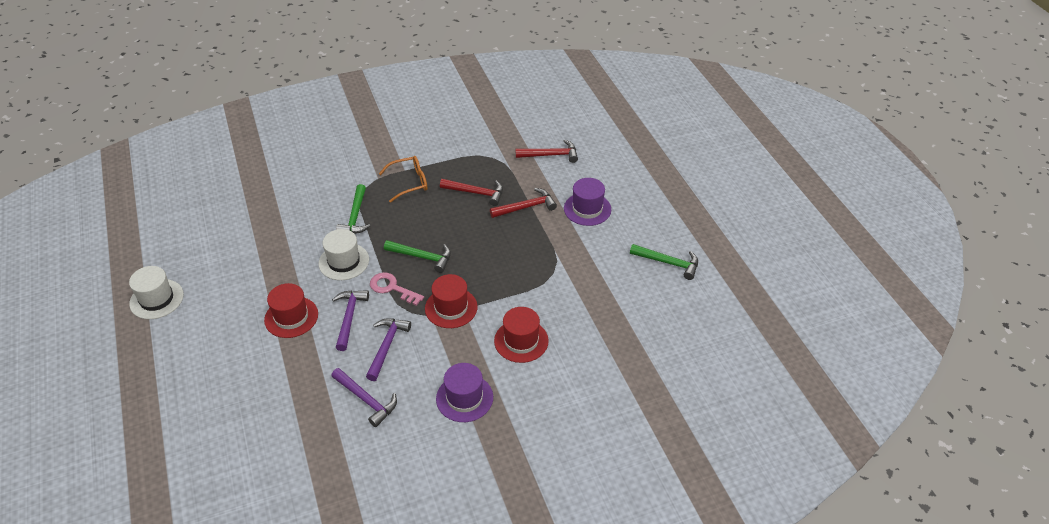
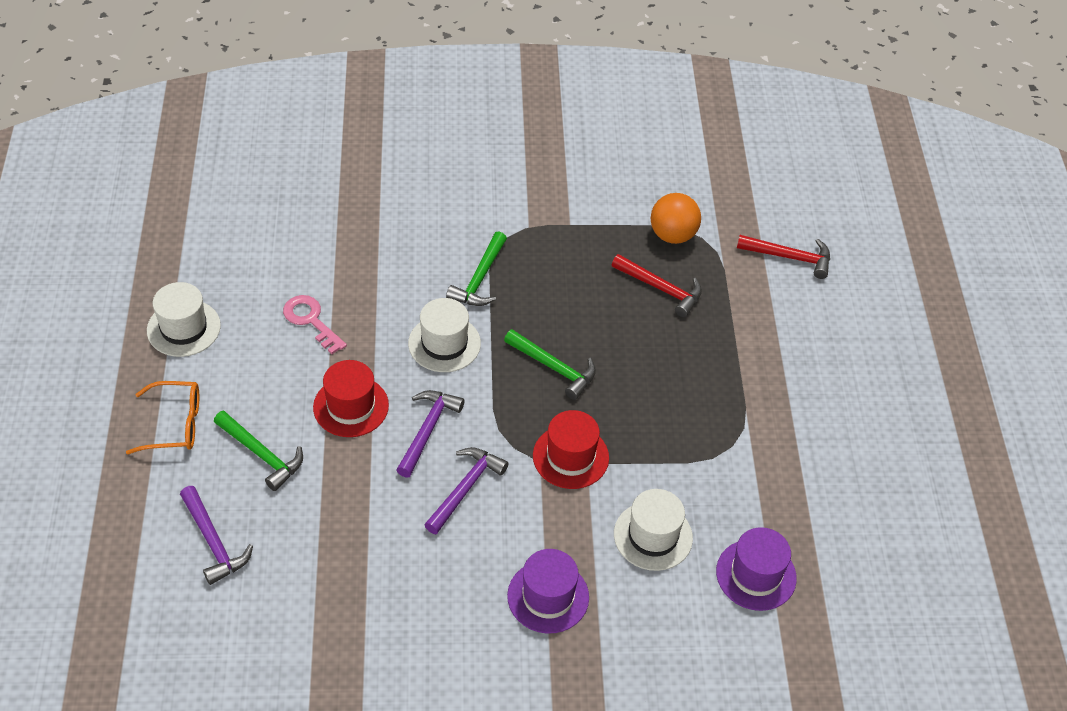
camera: 15 degrees right, 5 degrees up
(366, 400) = (415, 558): purple hammer -> purple hammer (213, 542)
(392, 288) = (498, 403): pink key -> pink key (311, 321)
(409, 182) = (571, 246): orange glasses -> orange glasses (175, 424)
(473, 160) = (672, 235): none -> orange ball
(521, 341) = (653, 536): red hat -> white hat
(526, 207) = (726, 331): red hammer -> none
(587, 209) = (815, 359): purple hat -> purple hat (756, 575)
(668, 263) = (907, 479): green hammer -> green hammer (261, 454)

